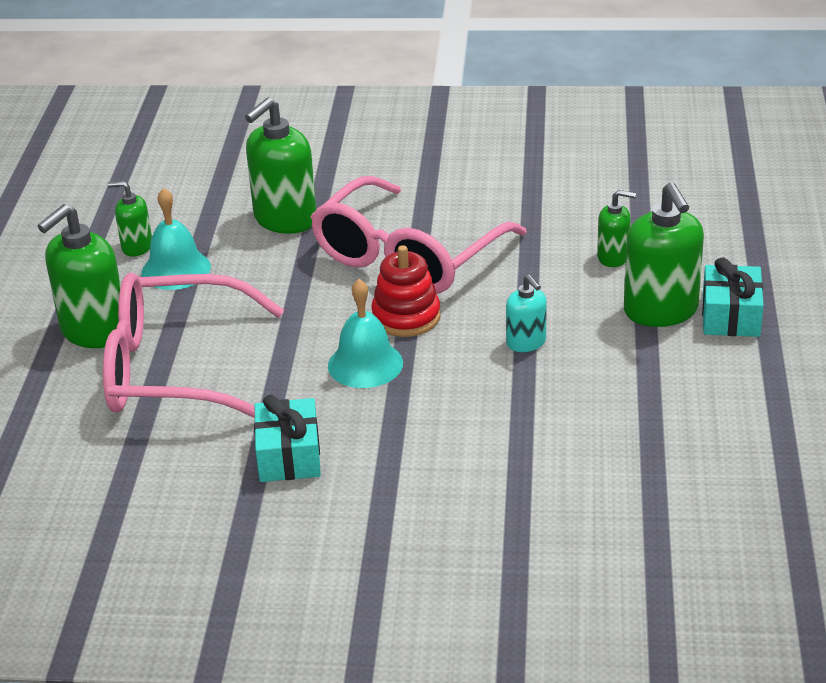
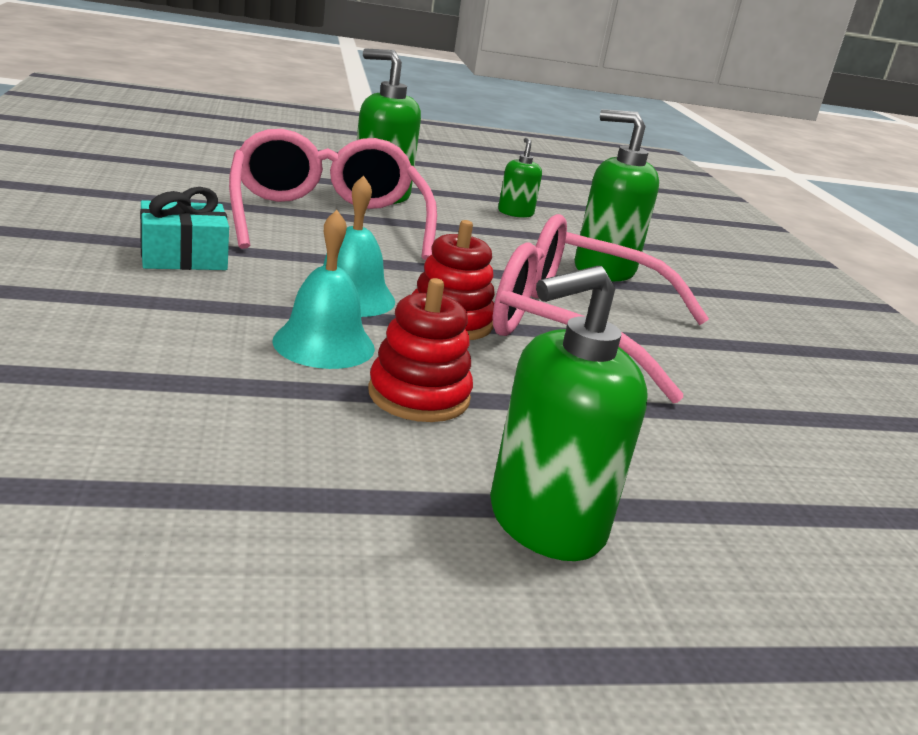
camera: 70 degrees right, 10 degrees down
(176, 269) = (487, 225): turquoise bell -> turquoise bell (324, 344)
(526, 342) = (419, 396): turquoise soap dispenser -> red stacking toy
(613, 257) = (671, 479): green soap dispenser -> none
(731, 316) = (565, 610): turquoise gift -> none

